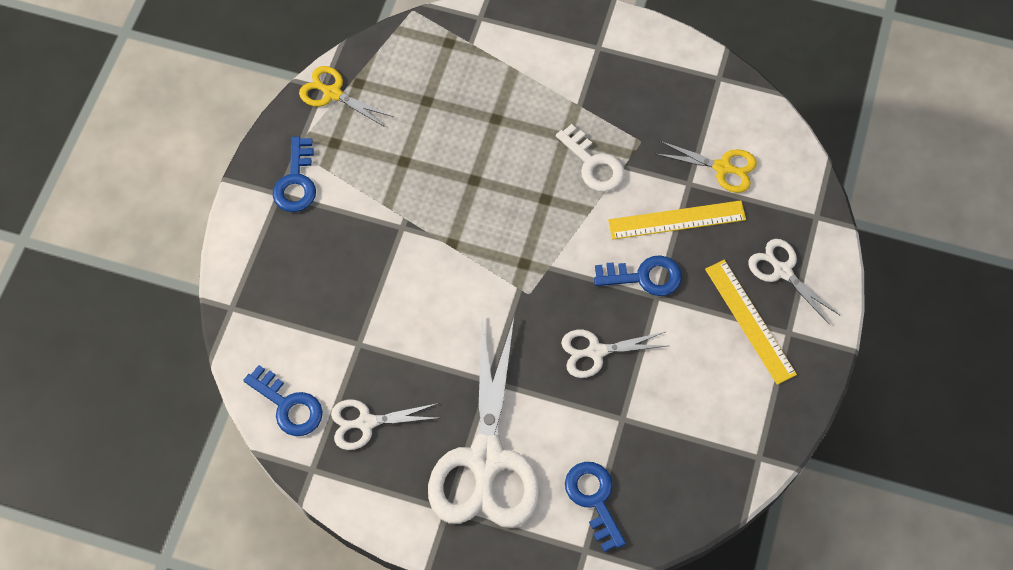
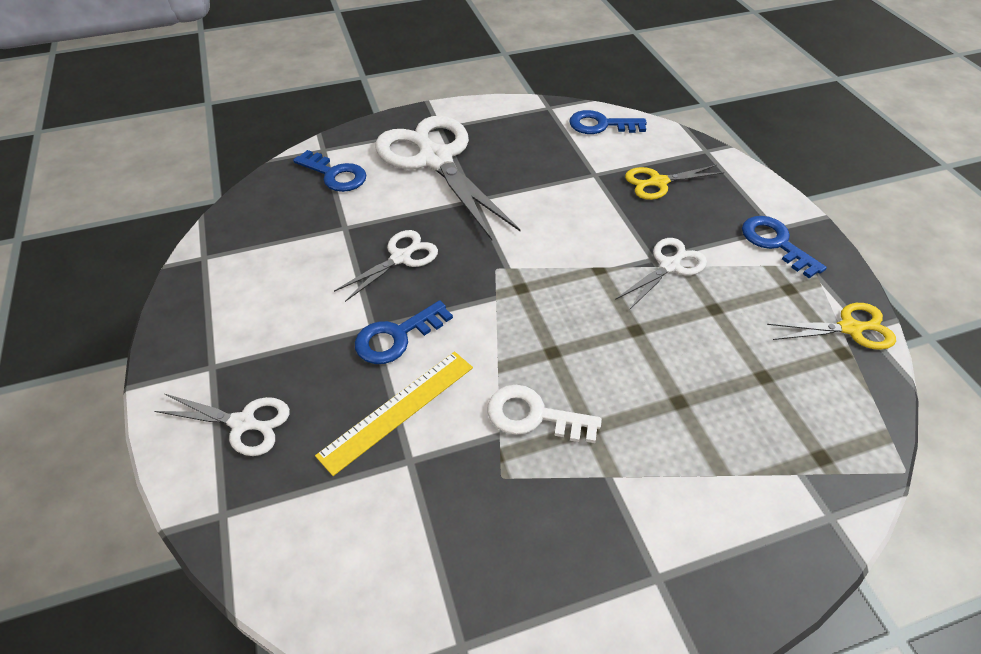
camera: 145 degrees right, 15 degrees down
(366, 422) = (540, 140): white scissors -> white scissors (669, 266)
(722, 168) = (379, 505): yellow scissors -> yellow scissors (658, 182)
(750, 321) = (260, 355): yellow ruler -> none

